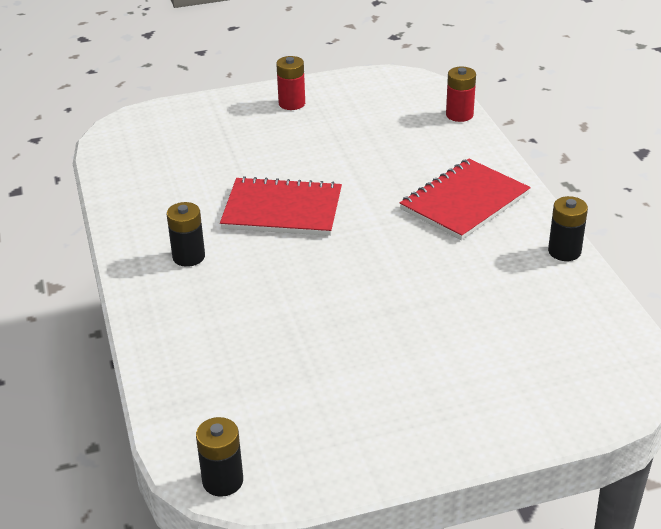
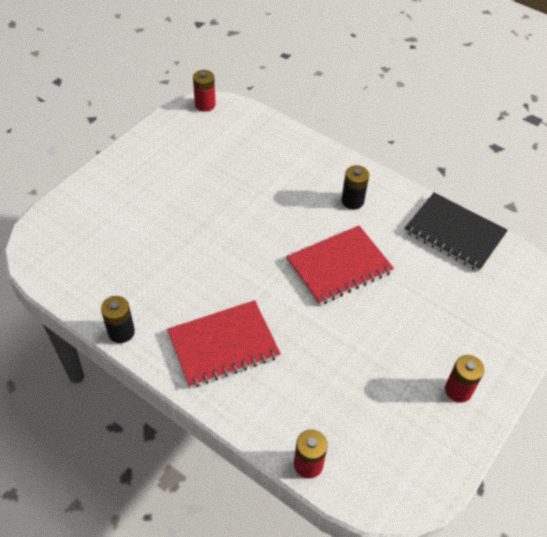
camera: 140 degrees right, 15 degrees up
(131, 186) = (454, 233): none -> black notebook
(223, 481) = (205, 105): black battery -> red battery
(464, 201) = (223, 345): red notebook -> red notebook turned 60 degrees clockwise

